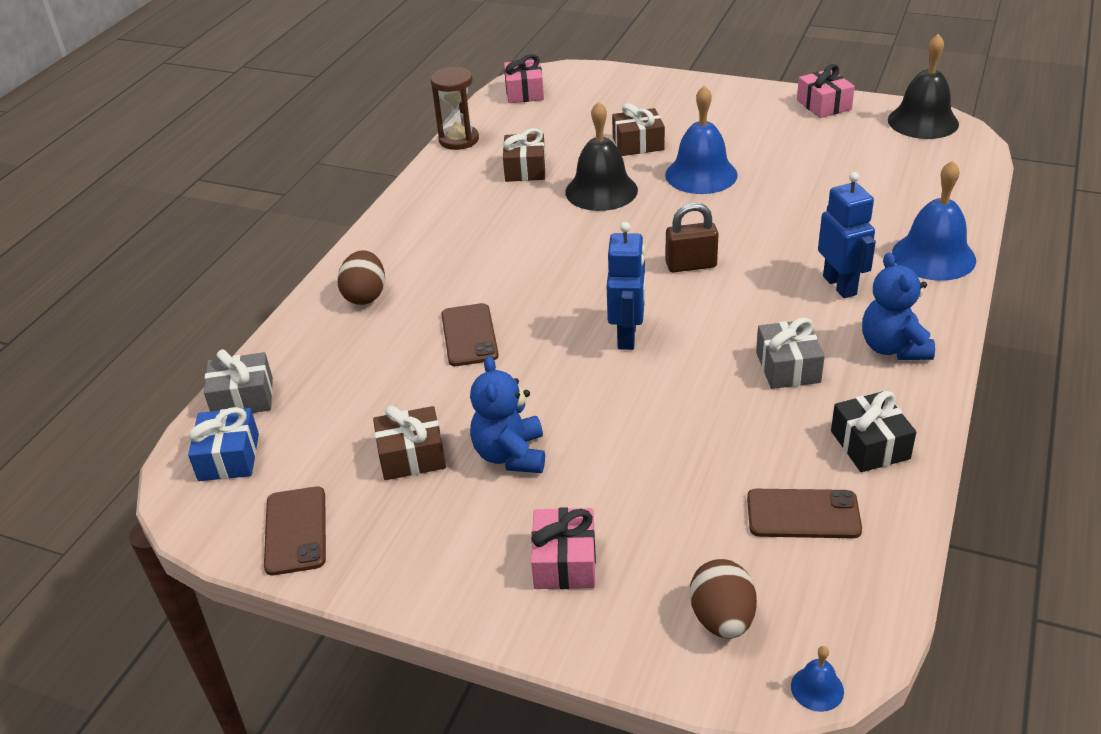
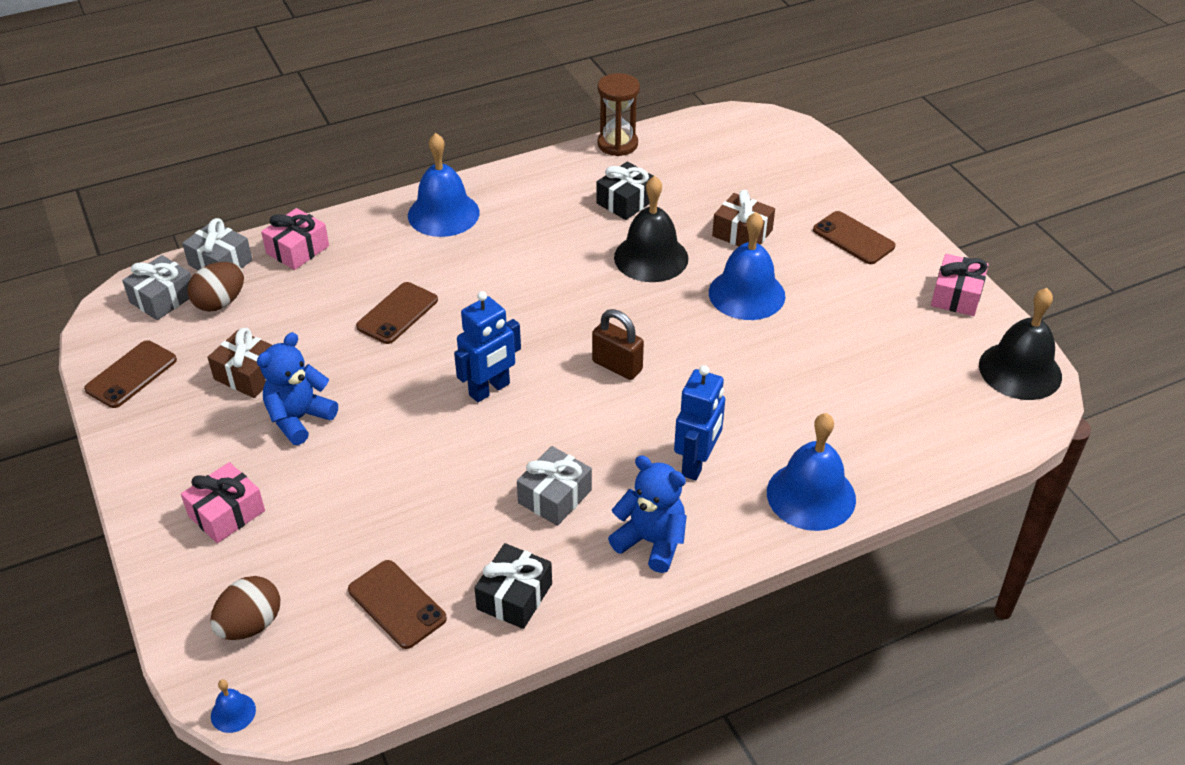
camera: 40 degrees right, 5 degrees up
(228, 457) = (163, 298): blue gift -> grey gift
(365, 296) = (380, 236): brown egg -> brown egg (220, 302)
(394, 252) = (443, 214): none -> blue bell
(524, 92) = (728, 129): pink gift -> pink gift (297, 250)
(525, 169) = (626, 201): brown gift -> black gift
(712, 108) = (853, 238): none -> brown phone
(893, 348) = (651, 542): blue teddy bear -> blue teddy bear turned 90 degrees clockwise

